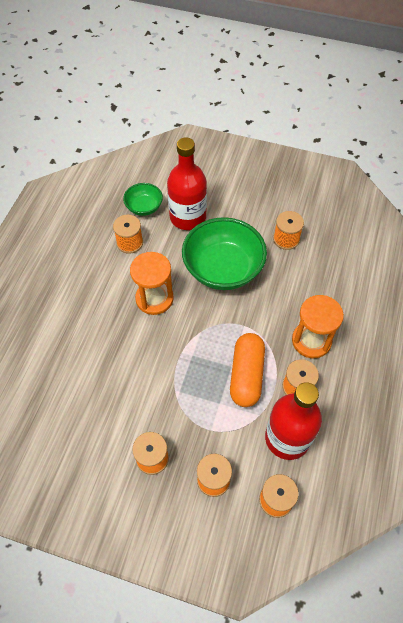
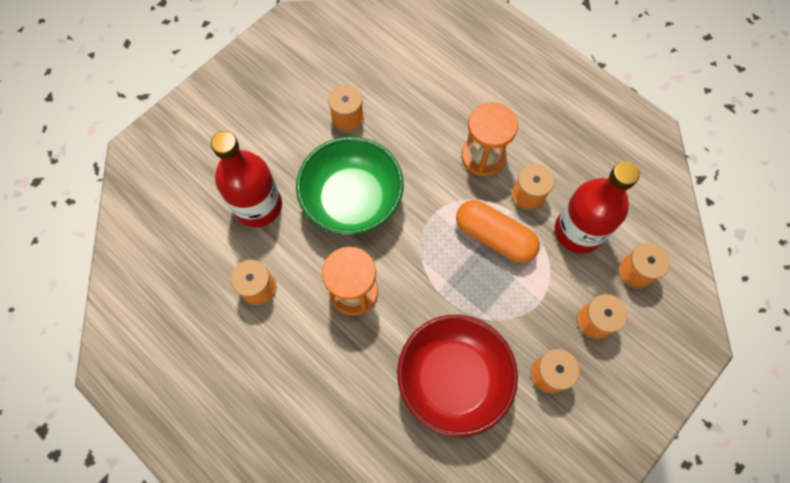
camera: 65 degrees left, 10 degrees up
(119, 389) = (453, 379): none -> red bowl
(144, 207) = (213, 249): green bowl -> none

